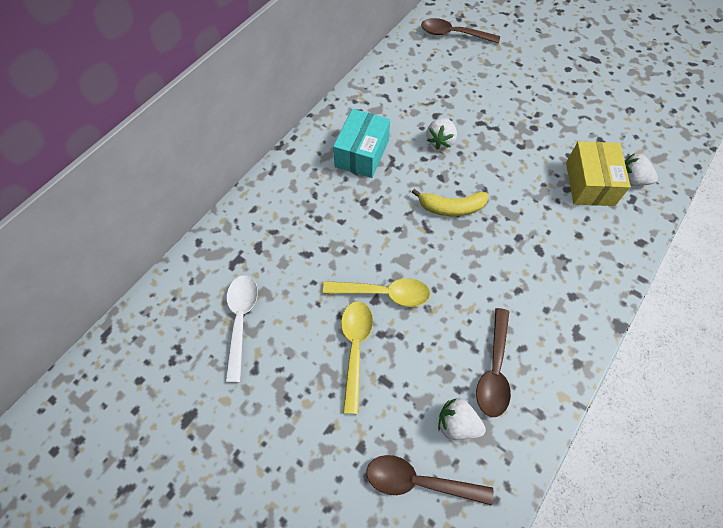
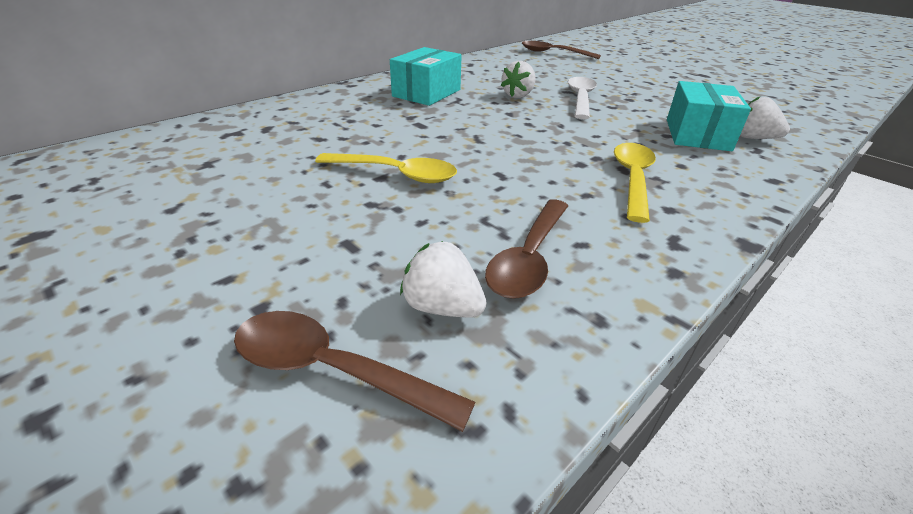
camera: 10 degrees right, 25 degrees down
(241, 320) = (195, 170): white spoon -> white spoon (580, 98)
(355, 348) = (326, 210): yellow spoon -> yellow spoon (632, 179)
(451, 208) = (514, 130): yellow banana -> none
(590, 183) = (697, 134): yellow box -> turquoise box

